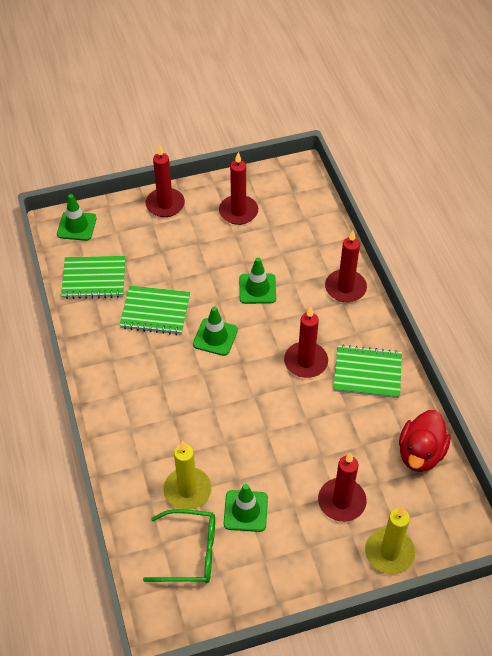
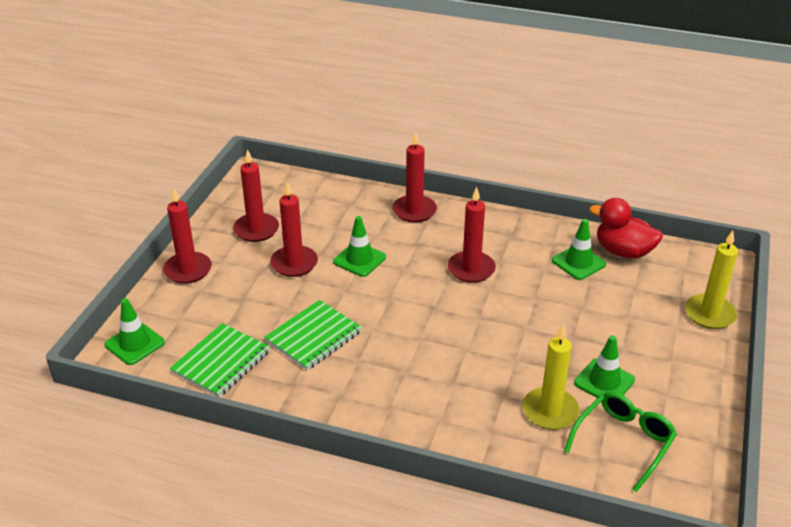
camera: 55 degrees left, 15 degrees down
(215, 337) = (387, 311): green traffic cone -> green traffic cone (578, 262)
(341, 501) = (638, 317): red candle -> red candle (294, 263)
(367, 373) = (516, 241): green notebook -> none
(420, 453) = (623, 251): red duck -> red duck turned 150 degrees clockwise

